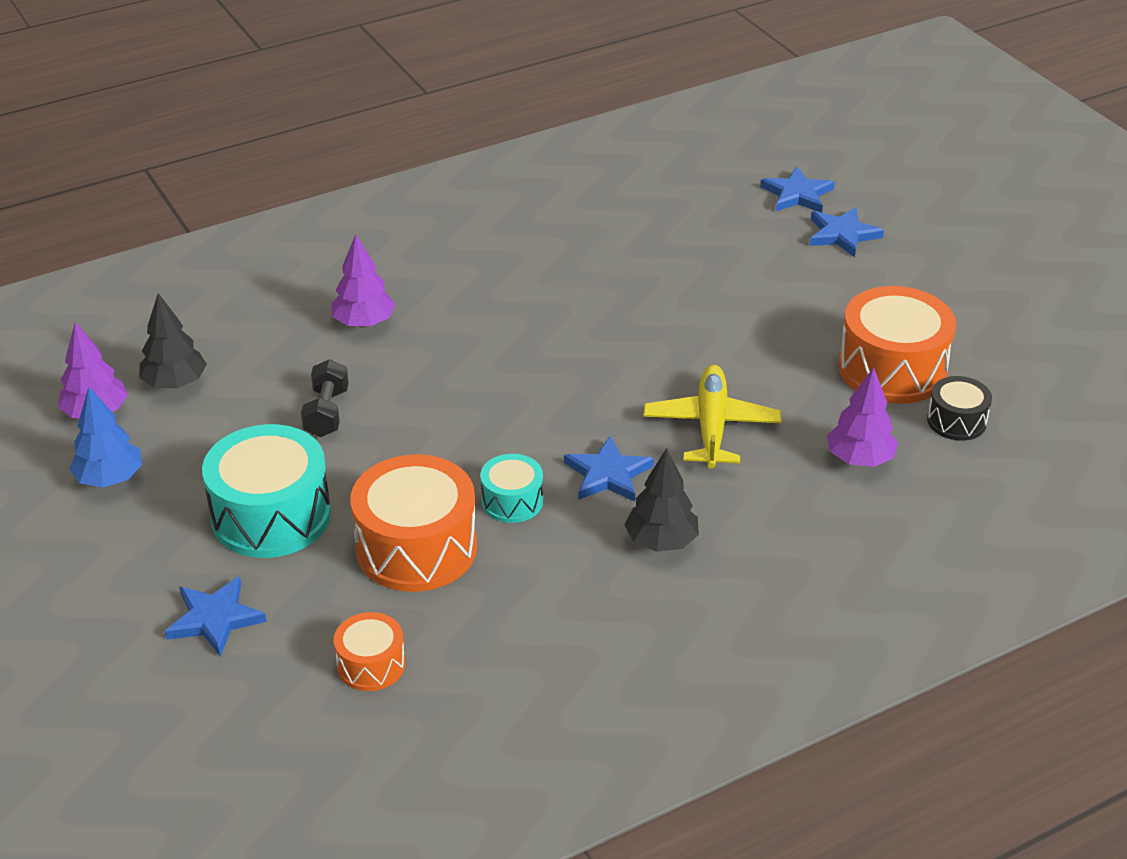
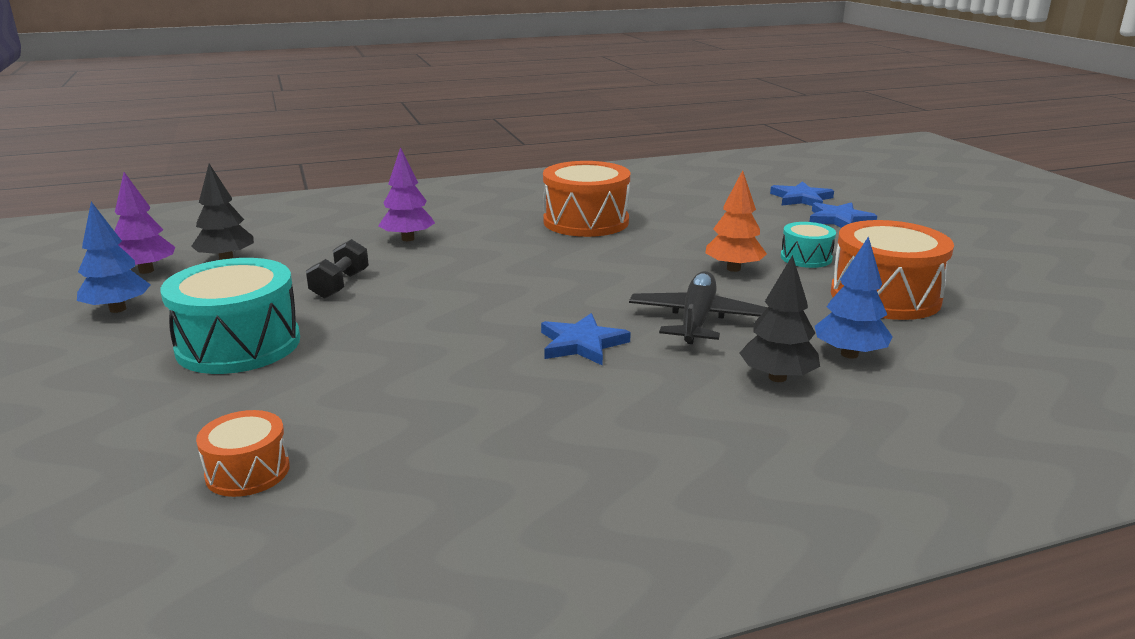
camera: 10 degrees right, 15 degrees down
(215, 619) = (118, 415): blue star -> none
(416, 548) = (361, 380): orange drum -> orange drum (586, 221)
(512, 501) = (477, 354): turquoise drum -> turquoise drum (806, 258)
(661, 541) = (620, 398): black tree -> black tree (777, 377)
(711, 426) = (696, 320): yellow plane -> black plane
(736, 339) = (733, 269): none -> orange tree
(859, 459) = (849, 354): purple tree -> blue tree
(956, 421) = (955, 335): black drum -> none

